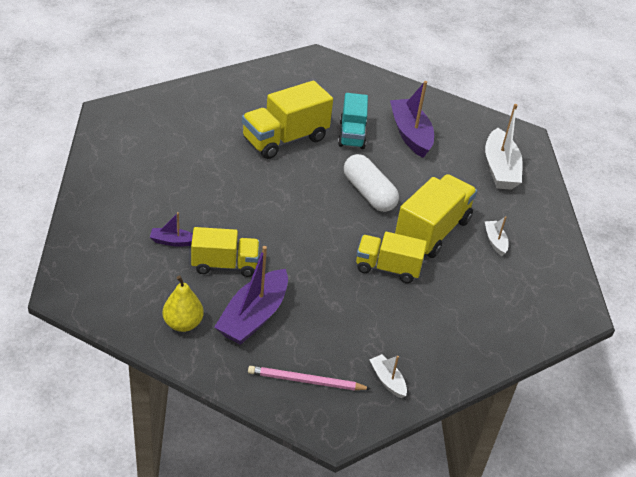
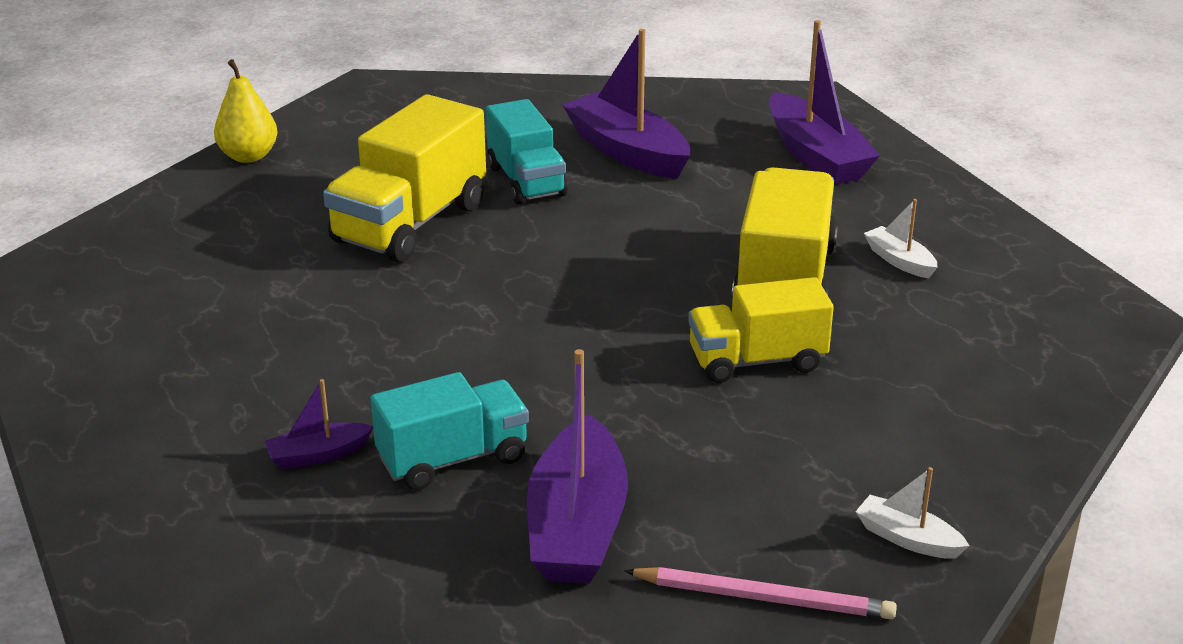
camera: 20 degrees left, 10 degrees down
(183, 324) = (447, 590): yellow pear -> yellow pear (248, 156)
(225, 265) = (453, 459): yellow truck -> turquoise truck
(306, 381) = (764, 598): pink pencil -> pink pencil turned 150 degrees counterclockwise
(369, 193) = (628, 258): white capsule -> none
(500, 169) = (816, 156): white boat -> purple boat

